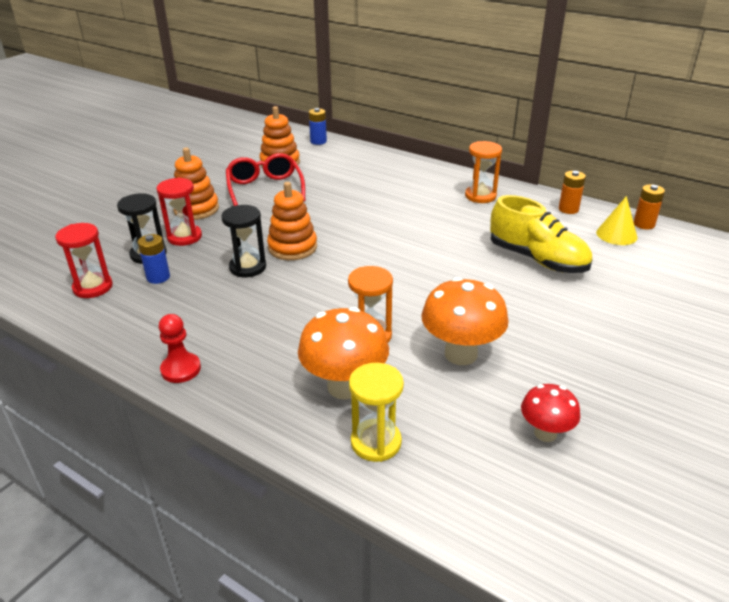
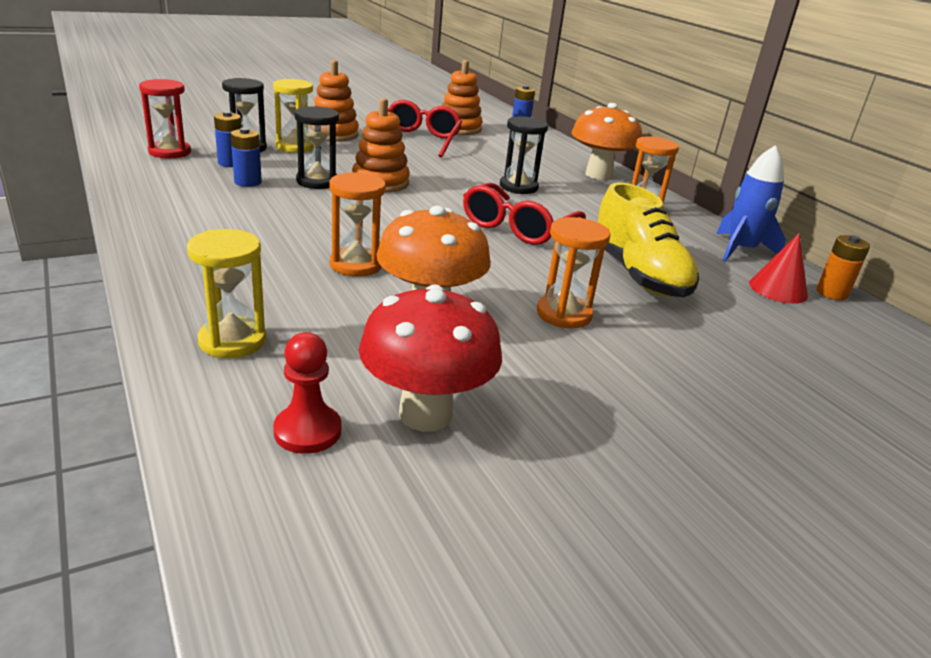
camera: 25 degrees right, 5 degrees down
(181, 369) = (150, 223): red pawn -> red pawn (307, 431)
(184, 237) = (295, 147): red hourglass -> yellow hourglass
(198, 292) = (248, 182): none -> blue battery
(344, 387) = (270, 290): orange mushroom -> orange mushroom (598, 175)
(387, 209) = (518, 187): none -> black hourglass
(428, 250) = (517, 227): none -> red glasses
(532, 314) = (564, 314): none -> orange hourglass
(545, 433) = (425, 414): red mushroom -> red mushroom, size x1.68
(568, 209) = (740, 250): orange battery -> blue rocket
(616, 234) = (778, 289): yellow cone -> red cone

